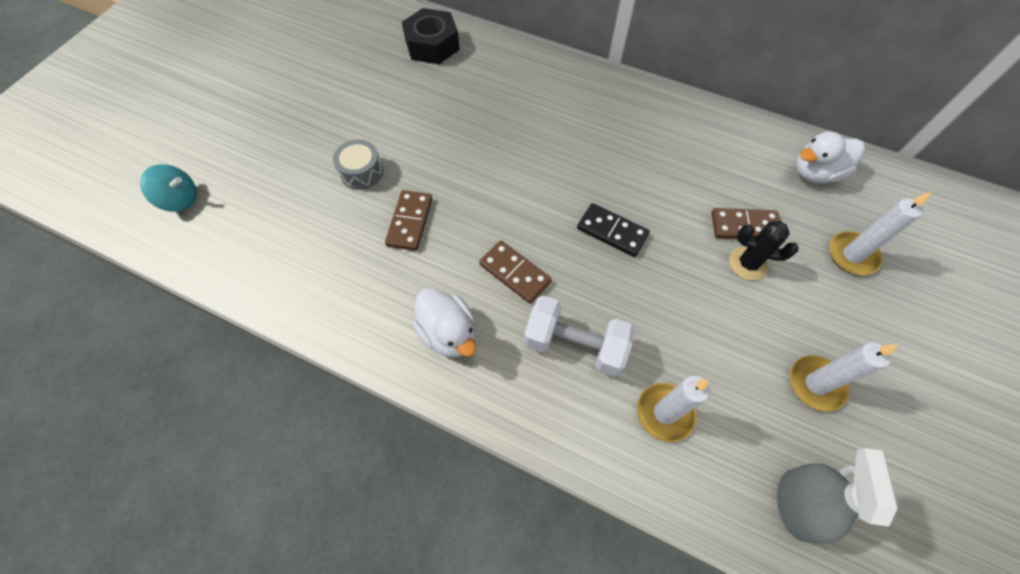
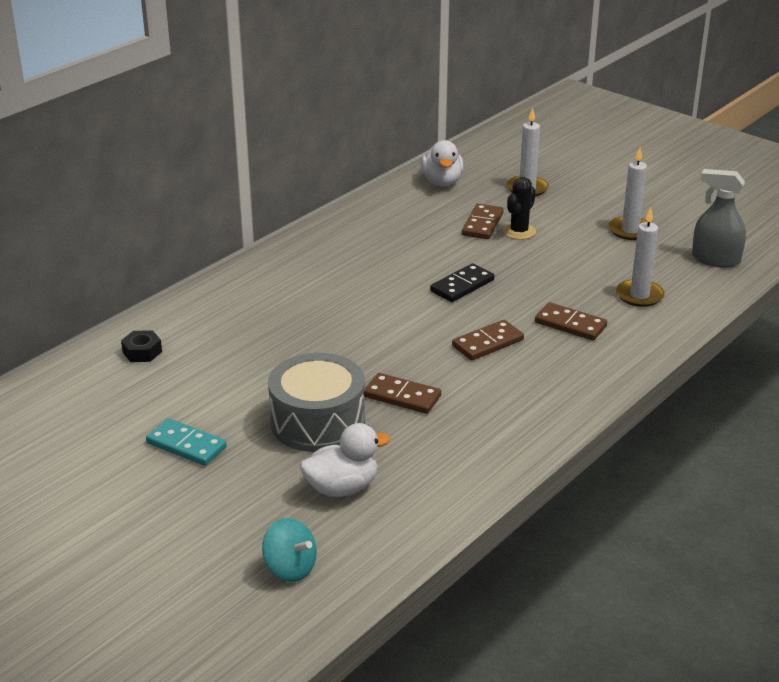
camera: 75 degrees left, 30 degrees down
(180, 199) = (290, 568): turquoise spinning top -> turquoise spinning top turned 105 degrees clockwise
(319, 102) = (186, 445): none -> turquoise domino
(361, 172) = (318, 422): grey drum -> grey drum, size x1.86
(432, 45) = (142, 352): black nut -> black nut, size x0.54
(448, 333) = (539, 388): white duck -> white duck (342, 488)
(575, 345) = (570, 324): white dumbbell -> brown domino

